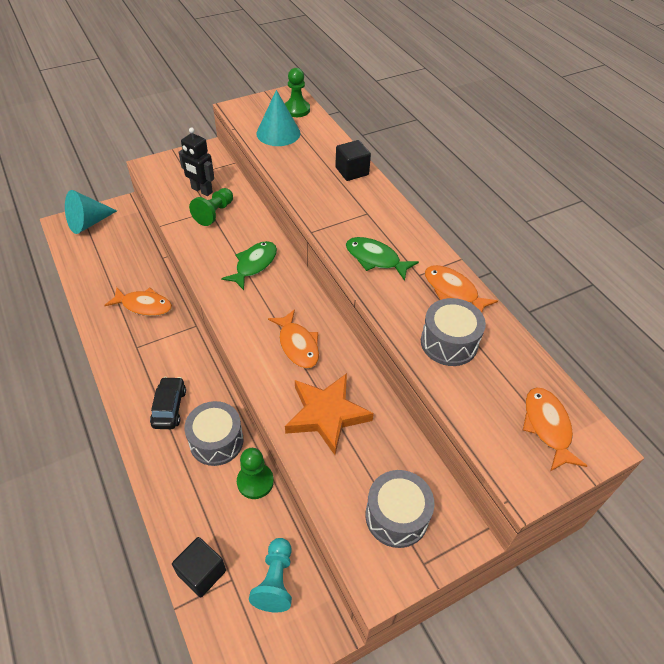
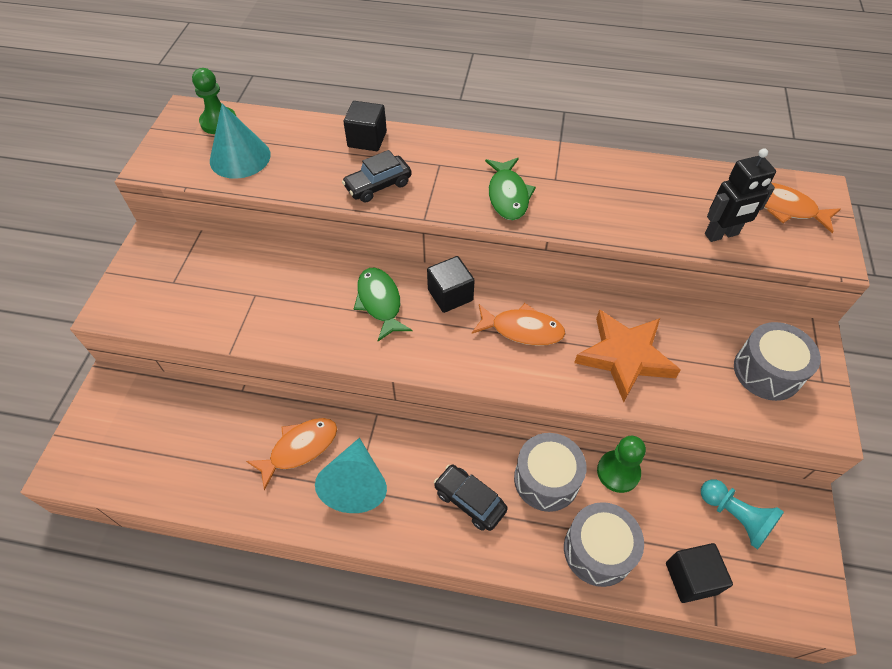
camera: 50 degrees left, 5 degrees up
(88, 223) = (96, 438): turquoise cone -> turquoise cone (355, 484)
(201, 190) = (213, 284): black robot -> black robot (721, 234)
(214, 213) = (264, 293): green pawn -> none
(292, 293) = (450, 295): none -> black cube
(317, 197) = (378, 185): none -> black car
(375, 259) = (508, 195): green fish -> green fish turned 75 degrees counterclockwise
(449, 342) = (653, 210): grey drum -> grey drum (598, 550)
(453, 291) = (595, 170): orange fish -> none

